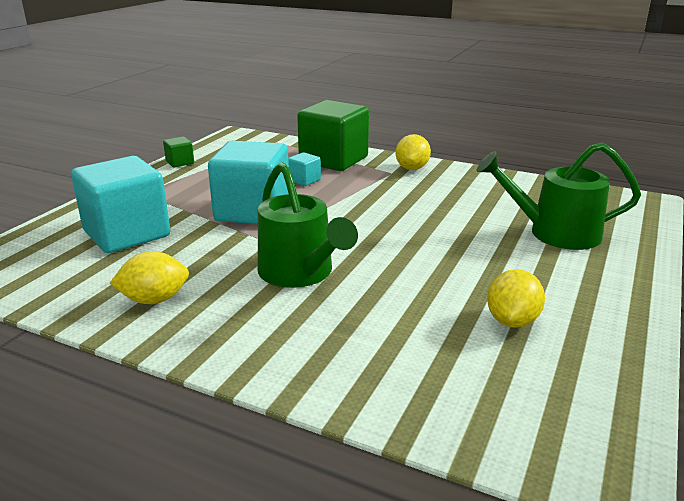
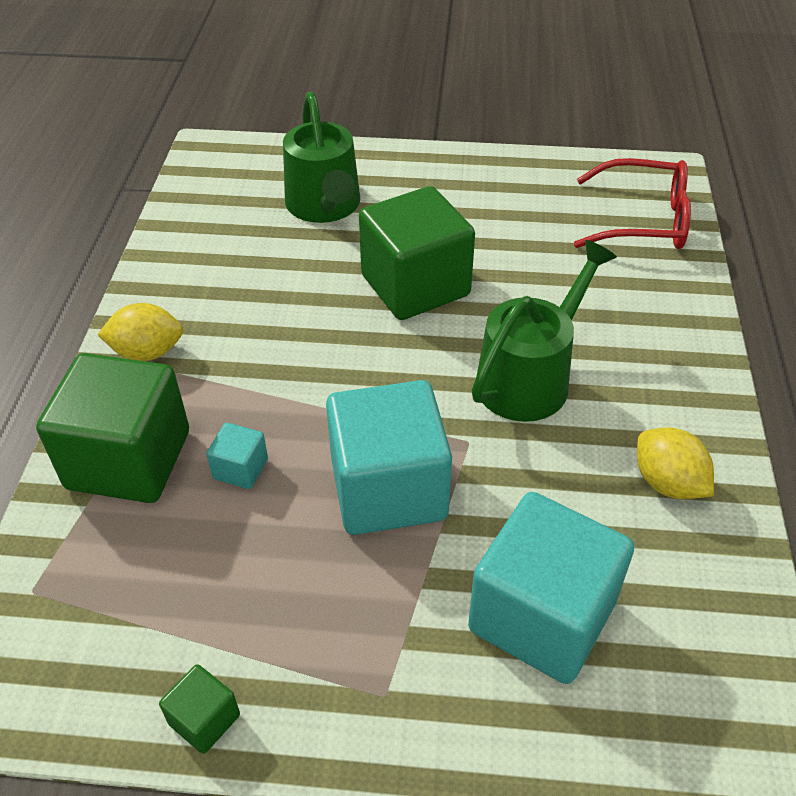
camera: 110 degrees left, 20 degrees up
(433, 250) = (415, 285): none -> green cube
(490, 407) = (643, 220): none -> red glasses
(512, 321) = (521, 220): yellow lemon -> none

